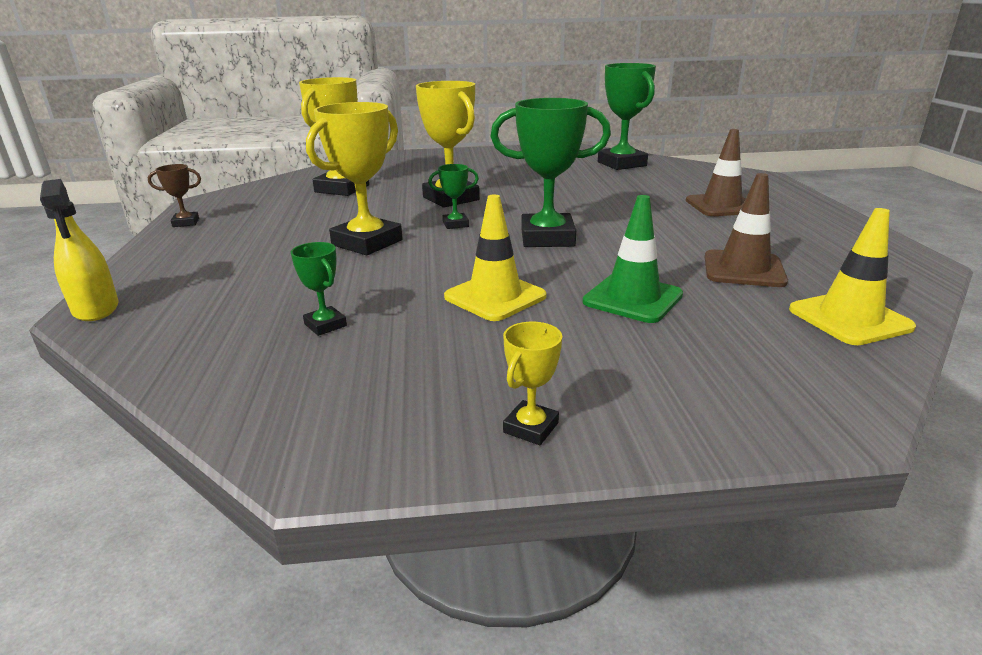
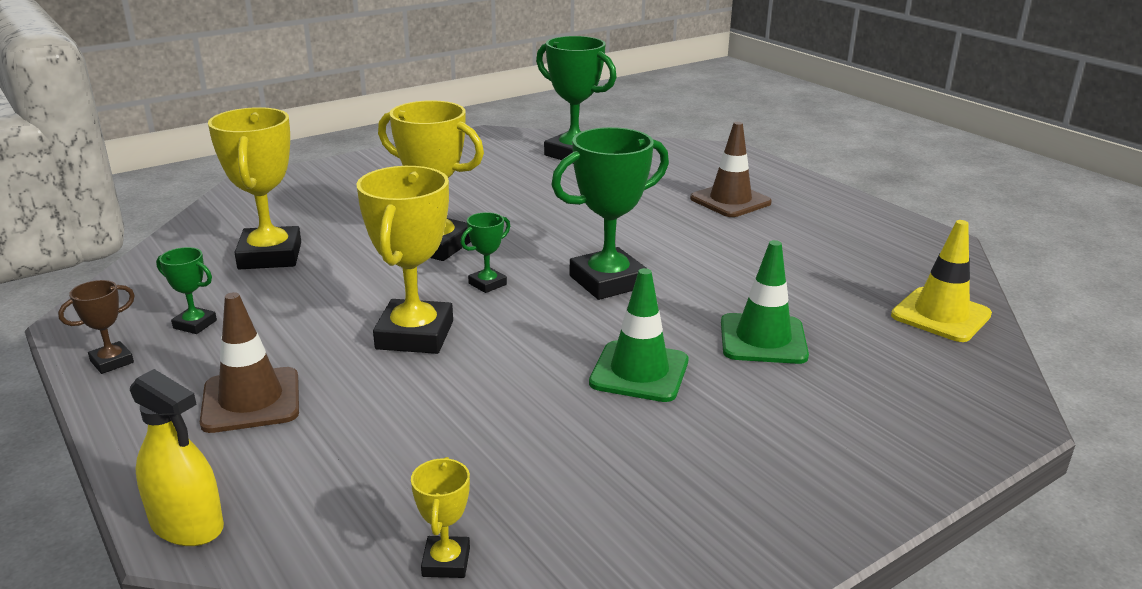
camera: 30 degrees left, 0 degrees up
(325, 325) = (509, 457): green trophy -> green trophy (195, 324)
(495, 297) = (639, 372): yellow traffic cone -> green traffic cone
(531, 427) = (818, 501): yellow trophy -> yellow trophy (446, 562)
(743, 269) = (820, 280): brown traffic cone -> brown traffic cone (251, 400)

